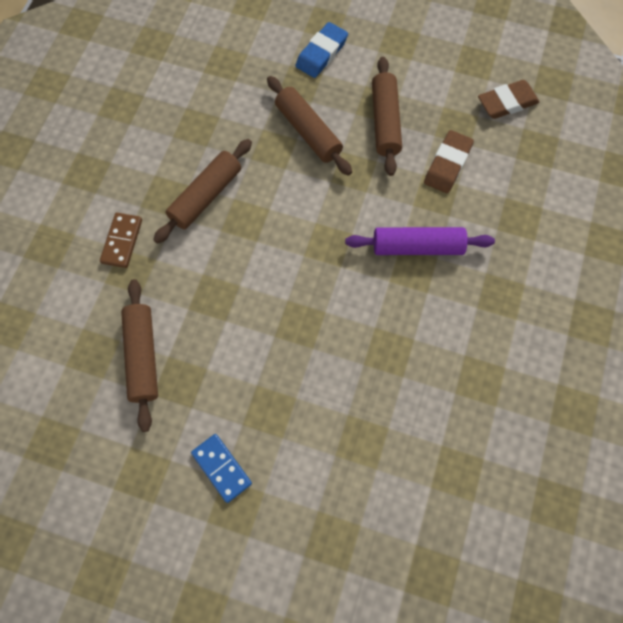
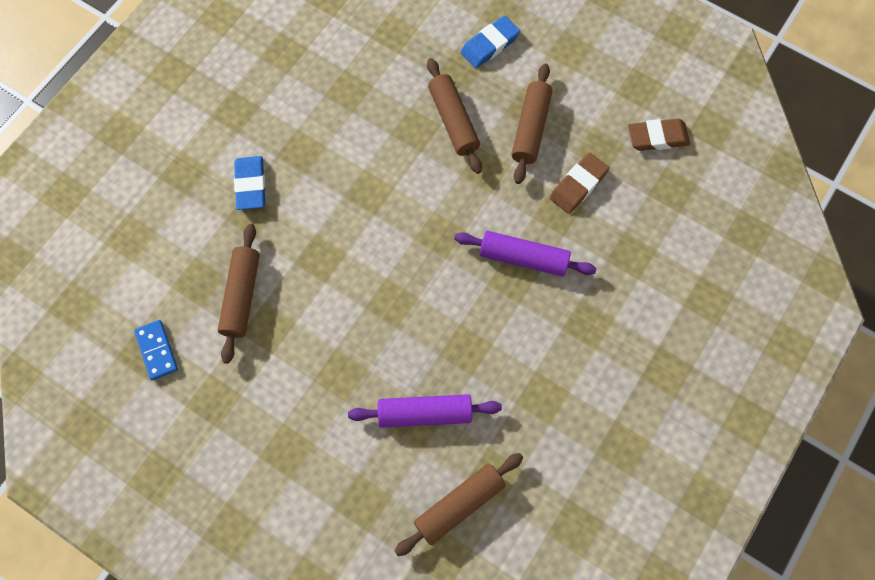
camera: 15 degrees right, 0 degrees up
(122, 241) = (250, 185): brown domino -> blue eraser
(205, 196) = (339, 161): brown rolling pin -> brown rolling pin (459, 505)
(222, 468) = (284, 413): blue domino -> blue domino (157, 350)
(368, 429) = (425, 414): none -> purple rolling pin

